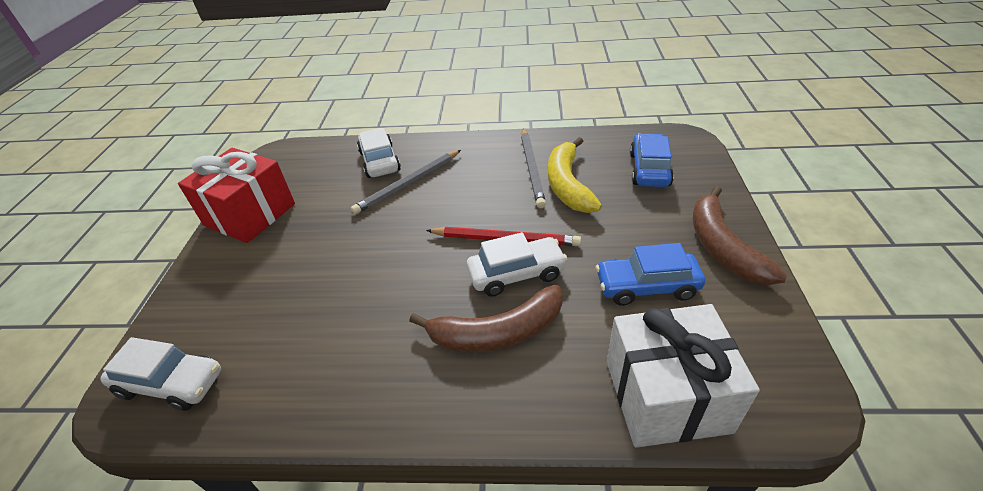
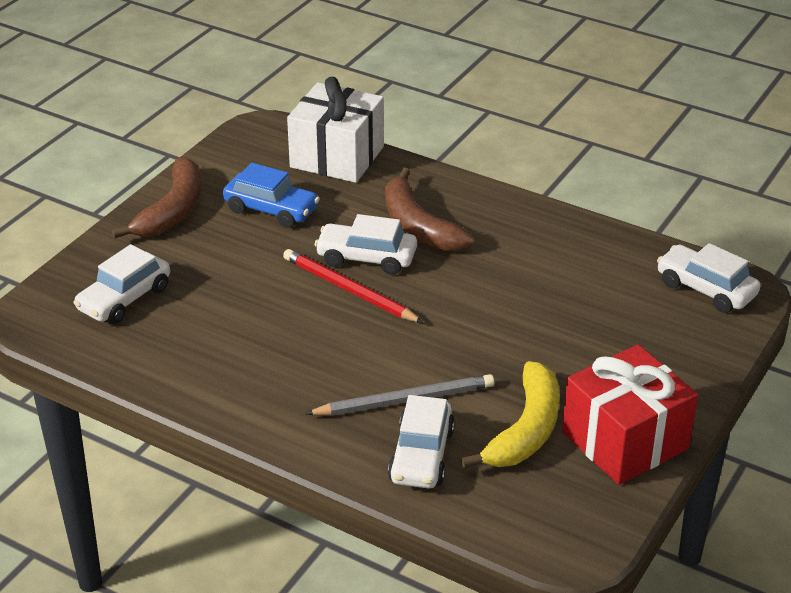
camera: 155 degrees left, 5 degrees down
(497, 332) = (418, 226): brown banana -> brown banana turned 135 degrees counterclockwise
(532, 168) = (243, 355): grey pencil -> none
(568, 185) = (228, 318): yellow banana -> yellow banana (525, 430)
(649, 169) = (124, 299): blue car -> white car

